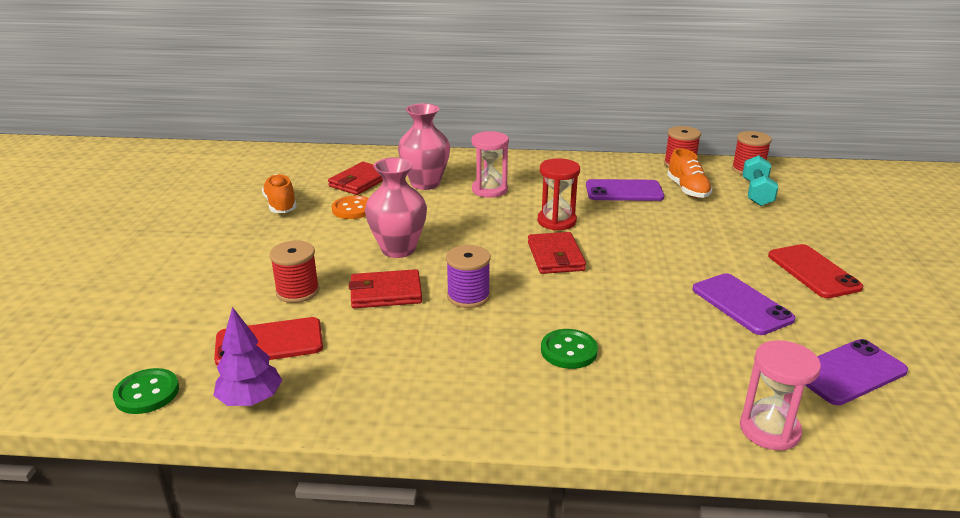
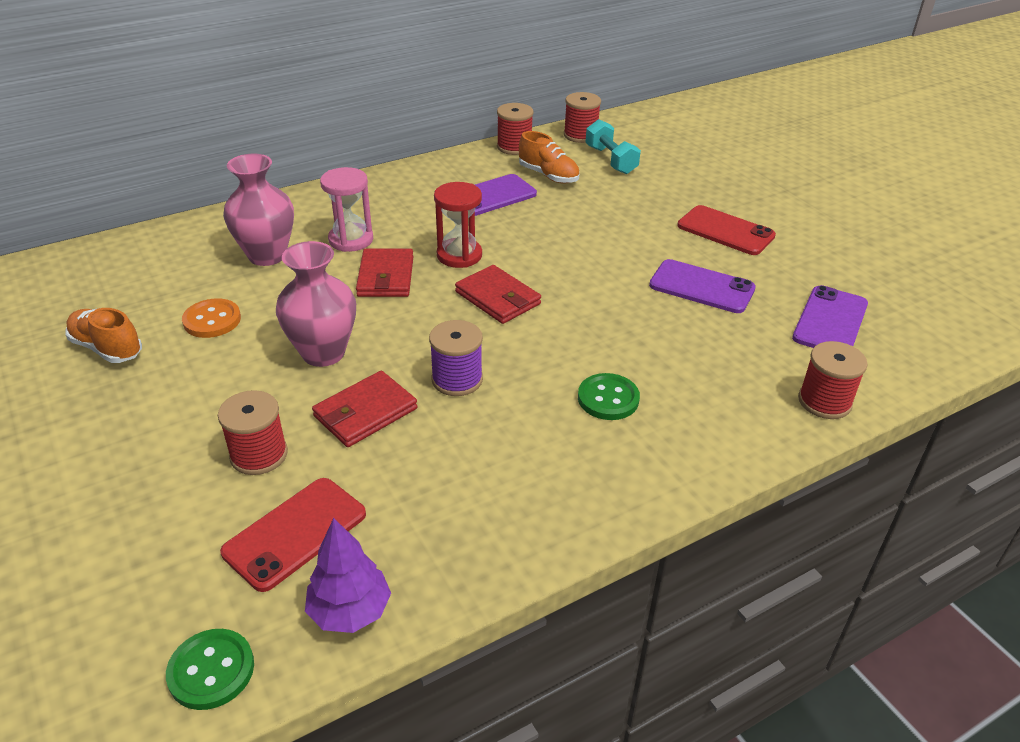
camera: 35 degrees left, 10 degrees up
(360, 181) = (180, 279): red wallet -> red wallet (385, 277)
(769, 430) = (824, 401): pink hourglass -> red spool

